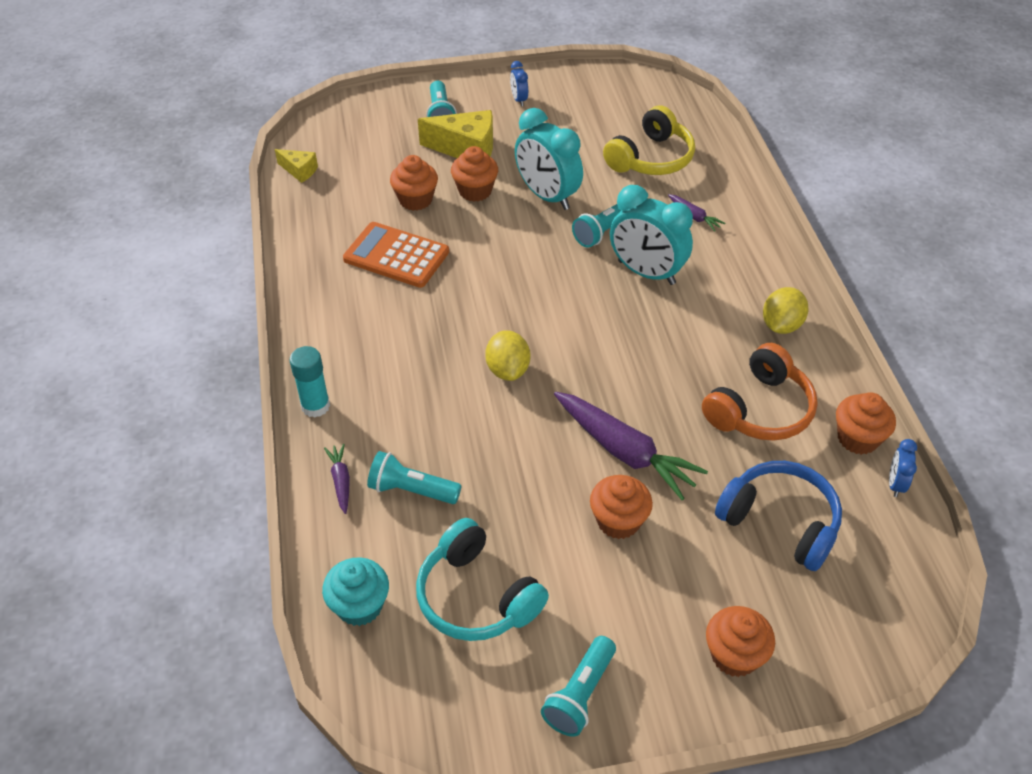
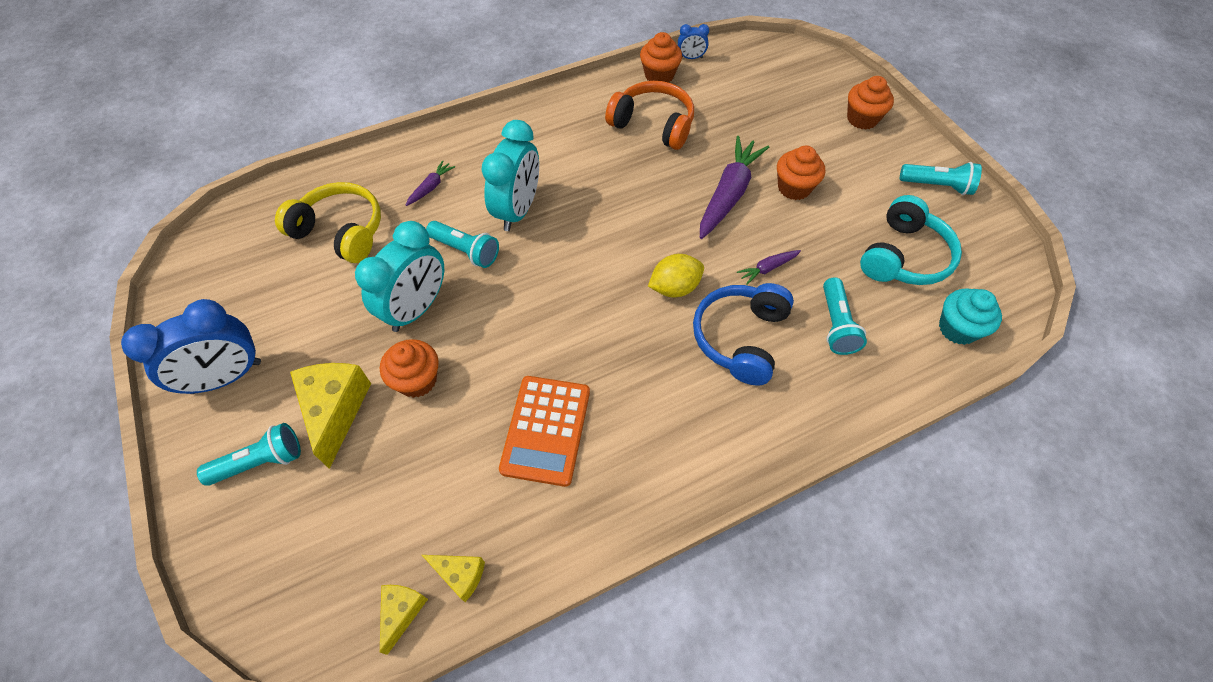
camera: 105 degrees left, 10 degrees up
(308, 198) = (460, 575): none -> yellow cheese
(315, 406) = (784, 435): turquoise glue stick -> none
(341, 481) = (855, 382): purple carrot -> purple carrot (767, 268)
(415, 200) = (443, 439): orange cupcake -> none
(519, 100) = (226, 377): blue clock -> blue clock, size x2.17
(780, 522) = (749, 107): blue headphones -> blue headphones (740, 338)
(781, 325) = (559, 120): yellow lemon -> none

